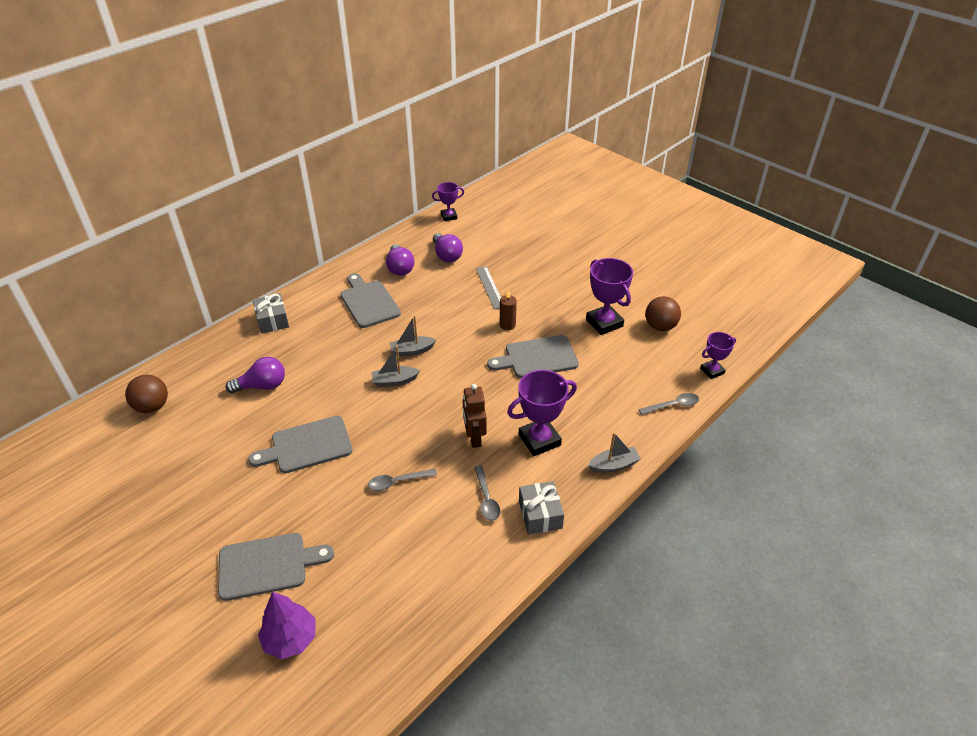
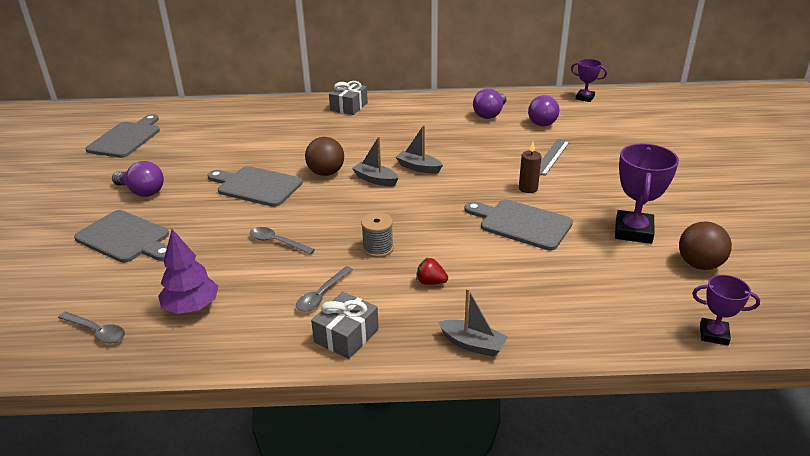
camera: 45 degrees right, 10 degrees down
(152, 407) = (208, 119): brown ball -> brown ball (326, 173)
(262, 386) = (284, 139): purple light bulb -> purple light bulb (142, 191)
(290, 639) = (68, 288): purple tree -> purple tree (192, 307)
(368, 302) = (432, 124): grey cutting board -> grey cutting board (126, 138)
(474, 438) = (378, 248): brown robot -> grey spool
(539, 440) = (431, 282): purple trophy -> red strawberry
(673, 405) = (615, 336): grey spoon -> grey spoon (97, 332)

